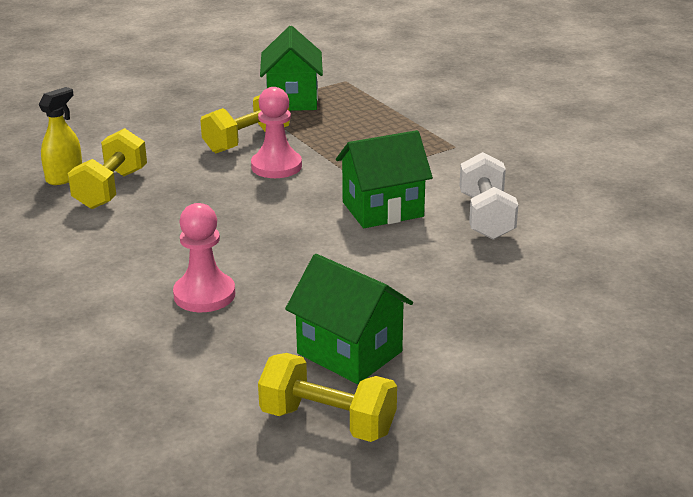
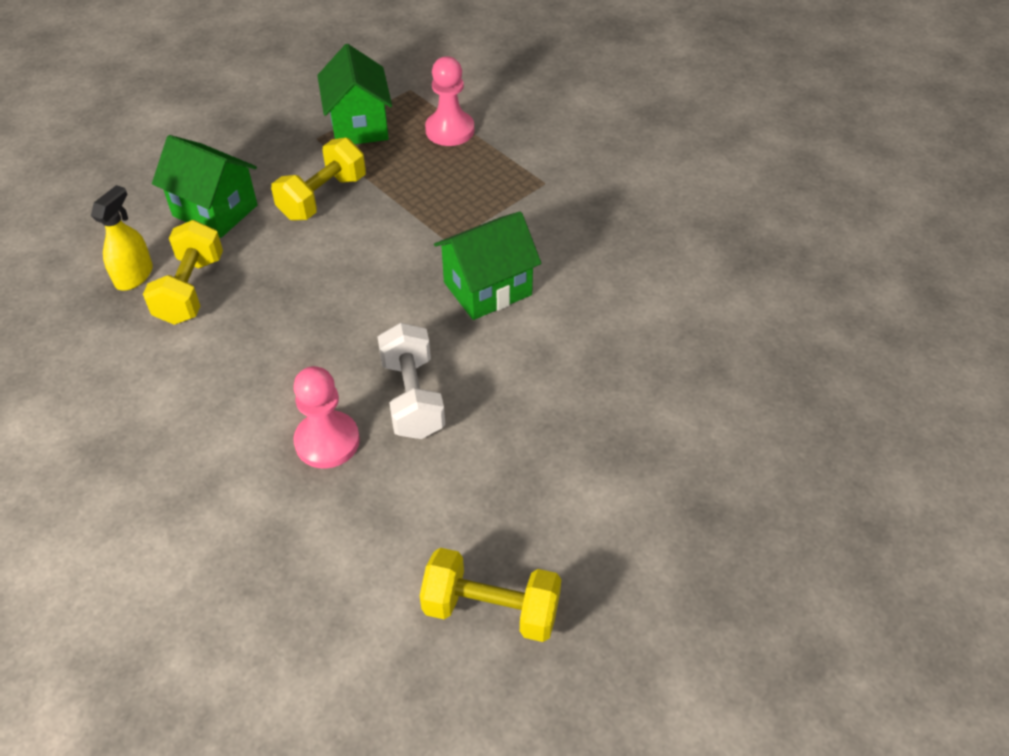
camera: 10 degrees left, 20 degrees up
(276, 166) = (363, 234): pink pawn -> pink pawn (450, 130)
(349, 352) = (494, 506): green house -> green house (215, 210)
(486, 217) = (595, 288): white dumbbell -> white dumbbell (413, 397)

